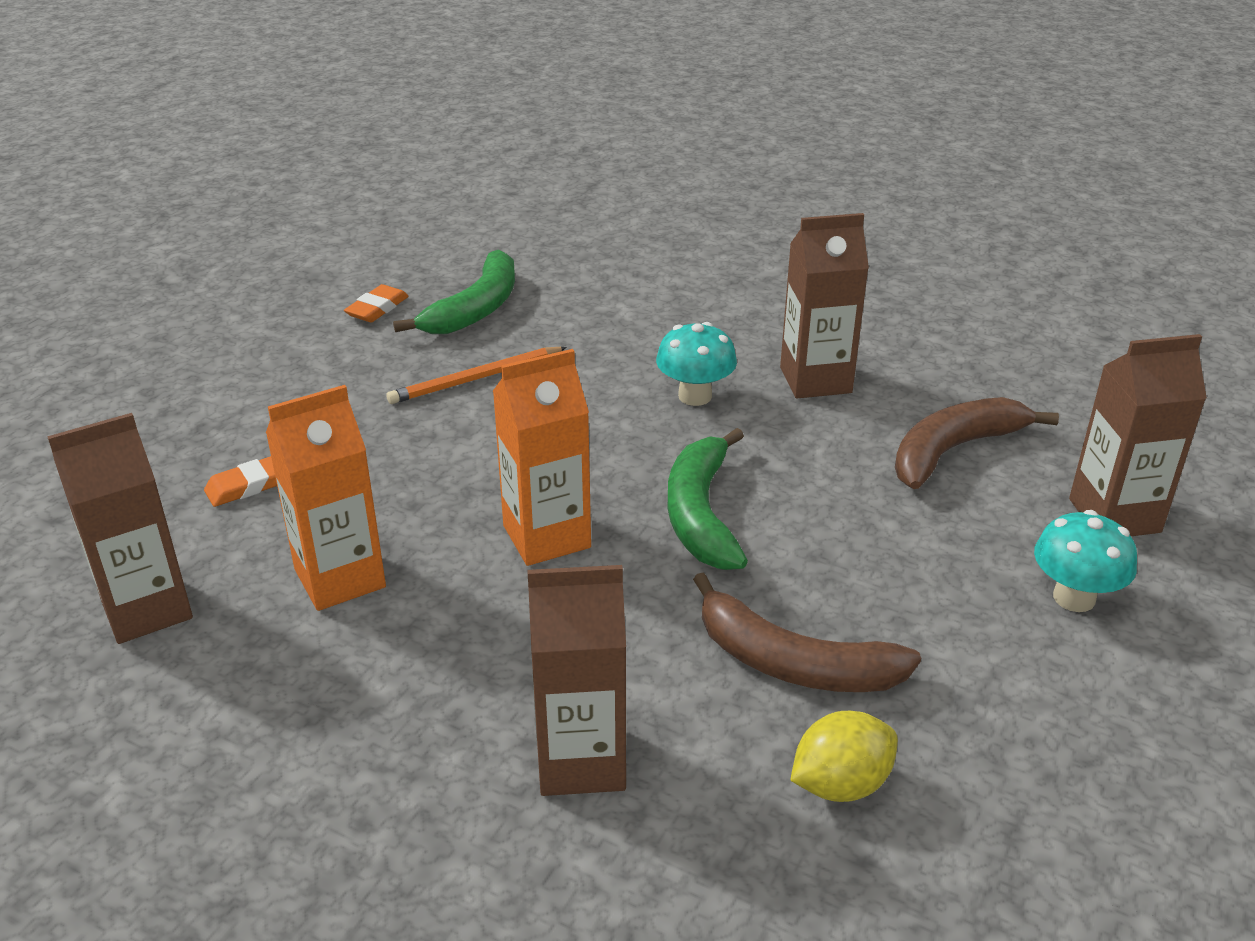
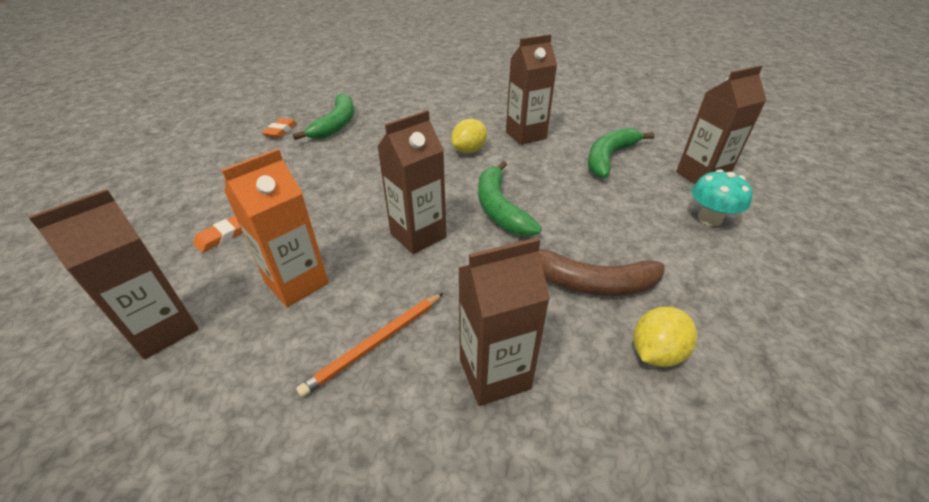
camera: 15 degrees left, 5 degrees up
(476, 379) = (348, 158): orange pencil -> orange pencil (376, 343)
(546, 537) = (418, 235): orange carton -> brown carton
(695, 396) = (469, 150): turquoise mushroom -> yellow lemon
(953, 450) = (609, 158): brown banana -> green banana

